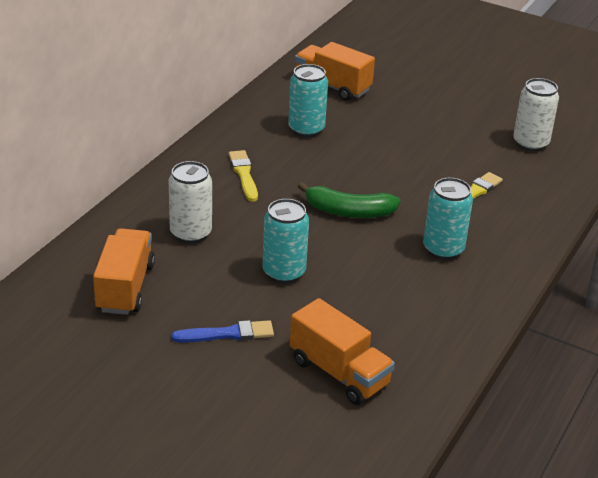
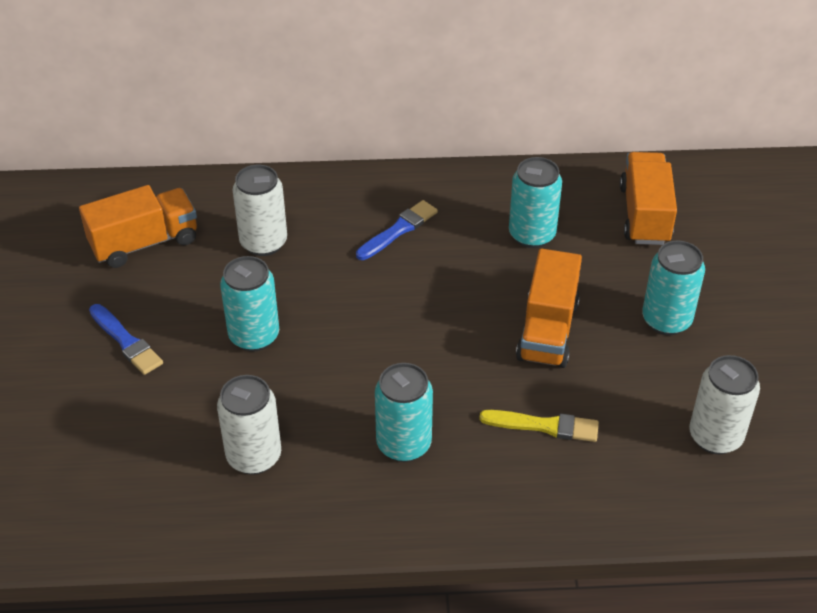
camera: 60 degrees right, 10 degrees up
(244, 174) = (398, 230): yellow brush -> blue brush
(339, 373) = (122, 449): orange truck -> orange truck (547, 330)
(348, 211) = (405, 336): green banana -> none
(400, 314) = (254, 456): none -> white can
(427, 118) = (666, 320): none -> turquoise can

